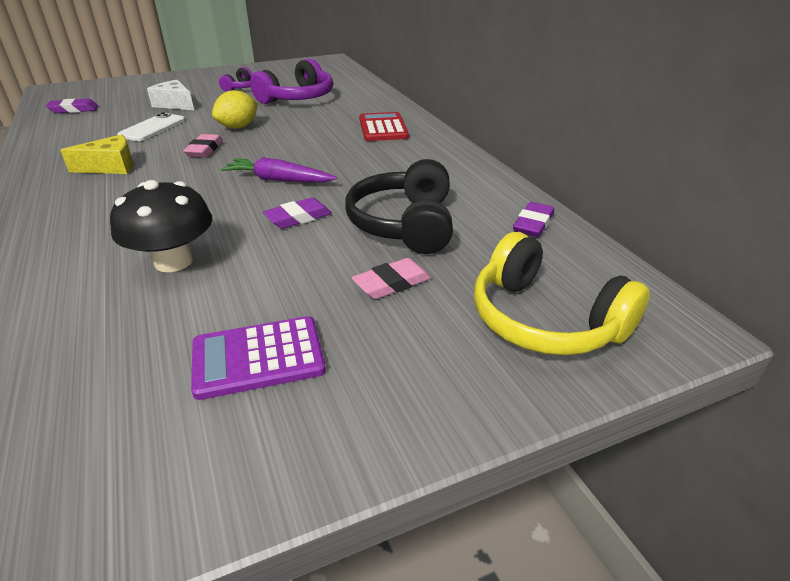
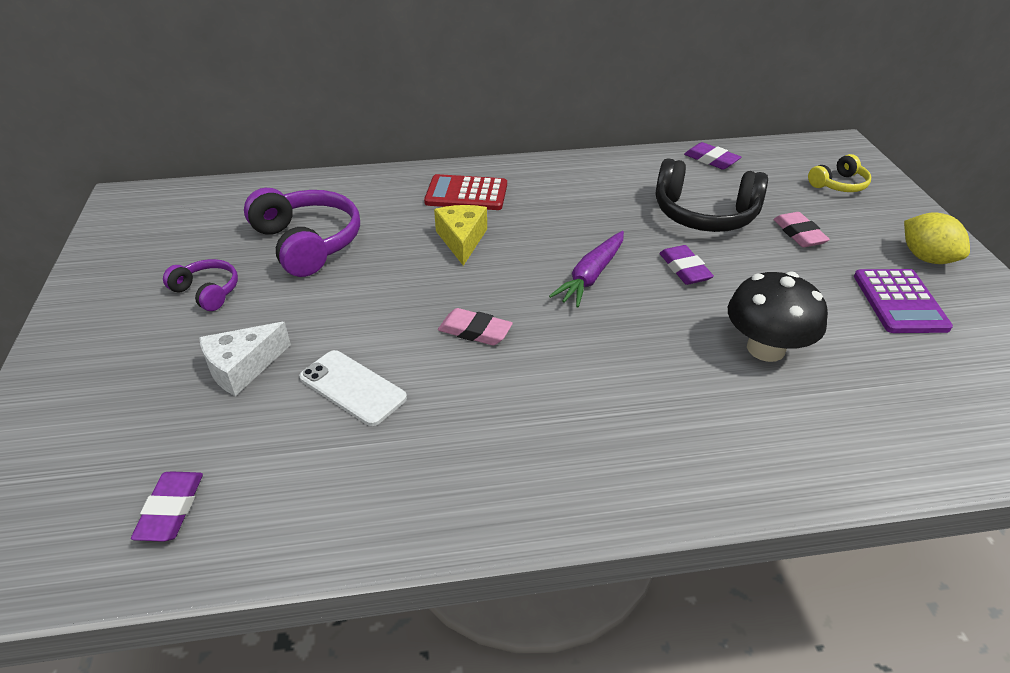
camera: 75 degrees left, 5 degrees up
(110, 166) = (501, 421): yellow cheese -> yellow cheese (462, 240)
(238, 127) = (400, 301): yellow lemon -> yellow lemon (926, 258)
(545, 320) = (838, 184): yellow headphones -> yellow headphones, size x0.54

